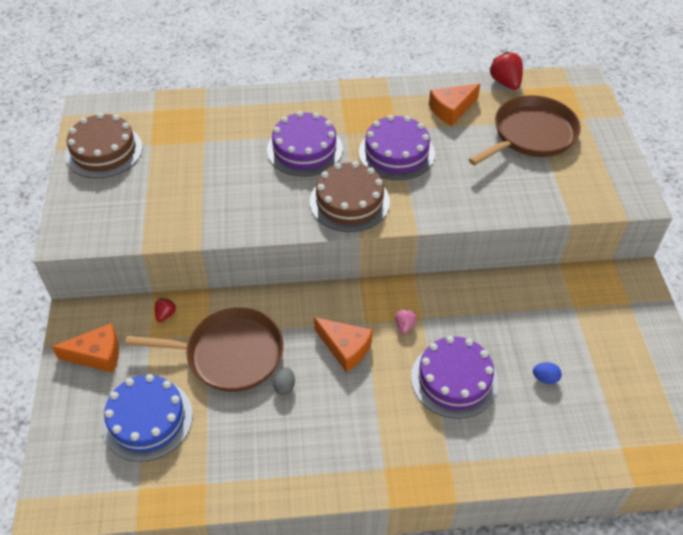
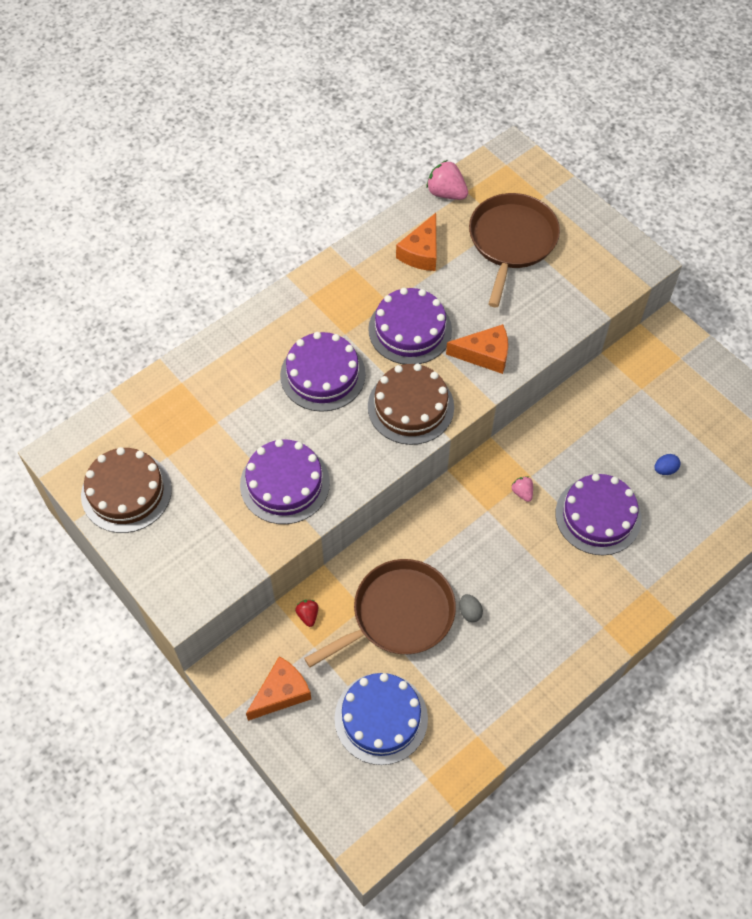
camera: 35 degrees left, 10 degrees up
(210, 202) = (285, 483): none -> purple cake
(345, 348) = (490, 545): orange cheese -> orange cheese (484, 354)
(505, 83) = (446, 193): red strawberry -> pink strawberry

